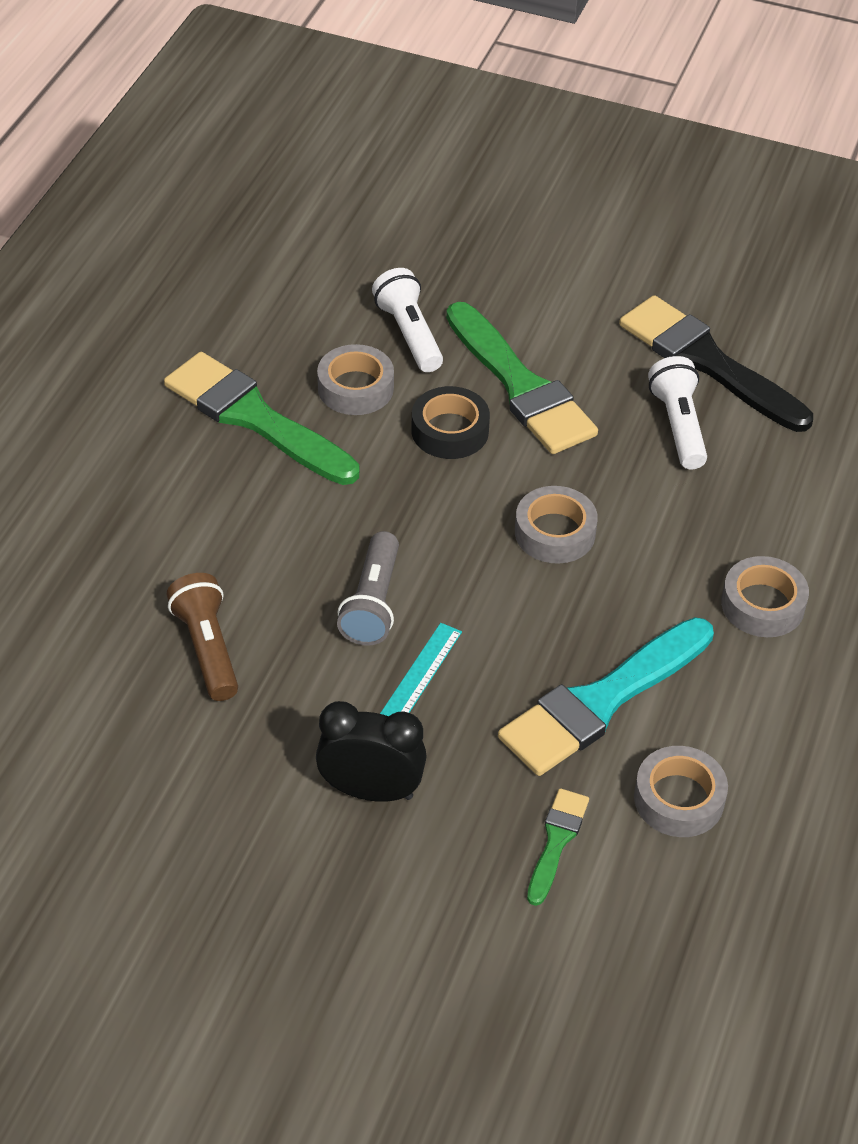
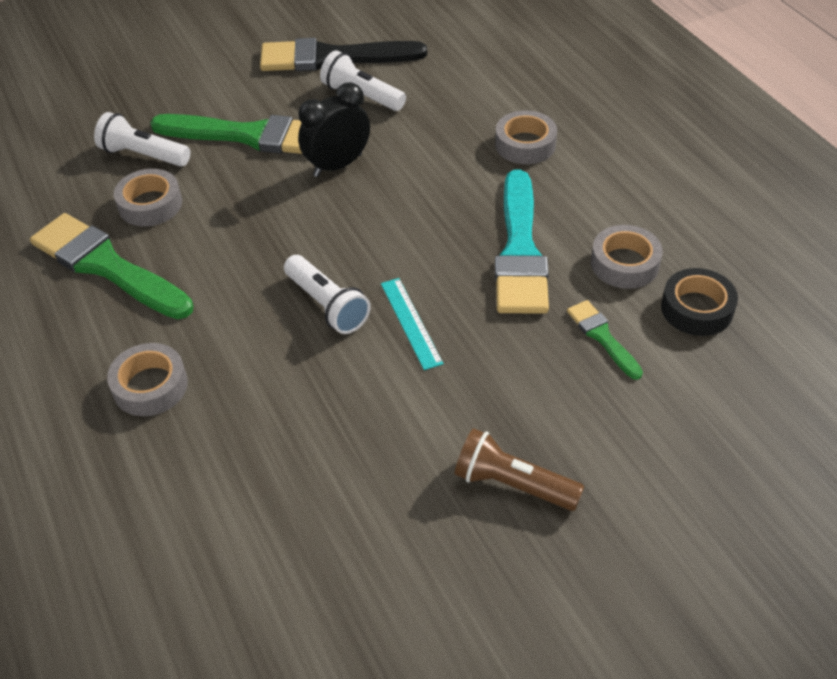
camera: 45 degrees left, 0 degrees up
(207, 648) = (262, 414): brown flashlight -> brown flashlight (513, 484)
(254, 418) = (106, 266): green brush -> green brush turned 45 degrees clockwise
(371, 791) = (473, 402): black clock -> black clock (338, 165)
(373, 603) = (327, 305): grey flashlight -> white flashlight
(450, 431) = (241, 185): black tape -> black tape (697, 309)
(555, 532) = (374, 191): grey tape -> grey tape (150, 386)

